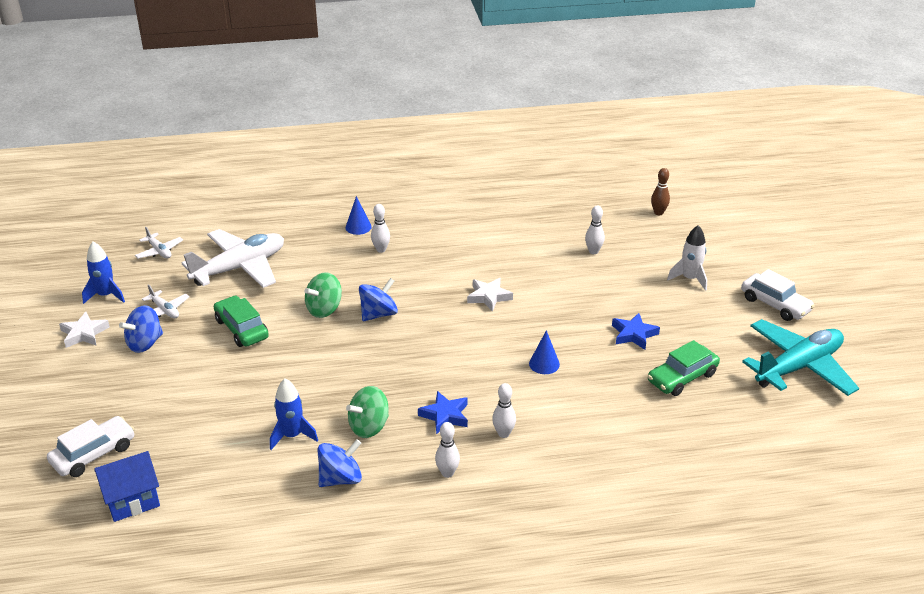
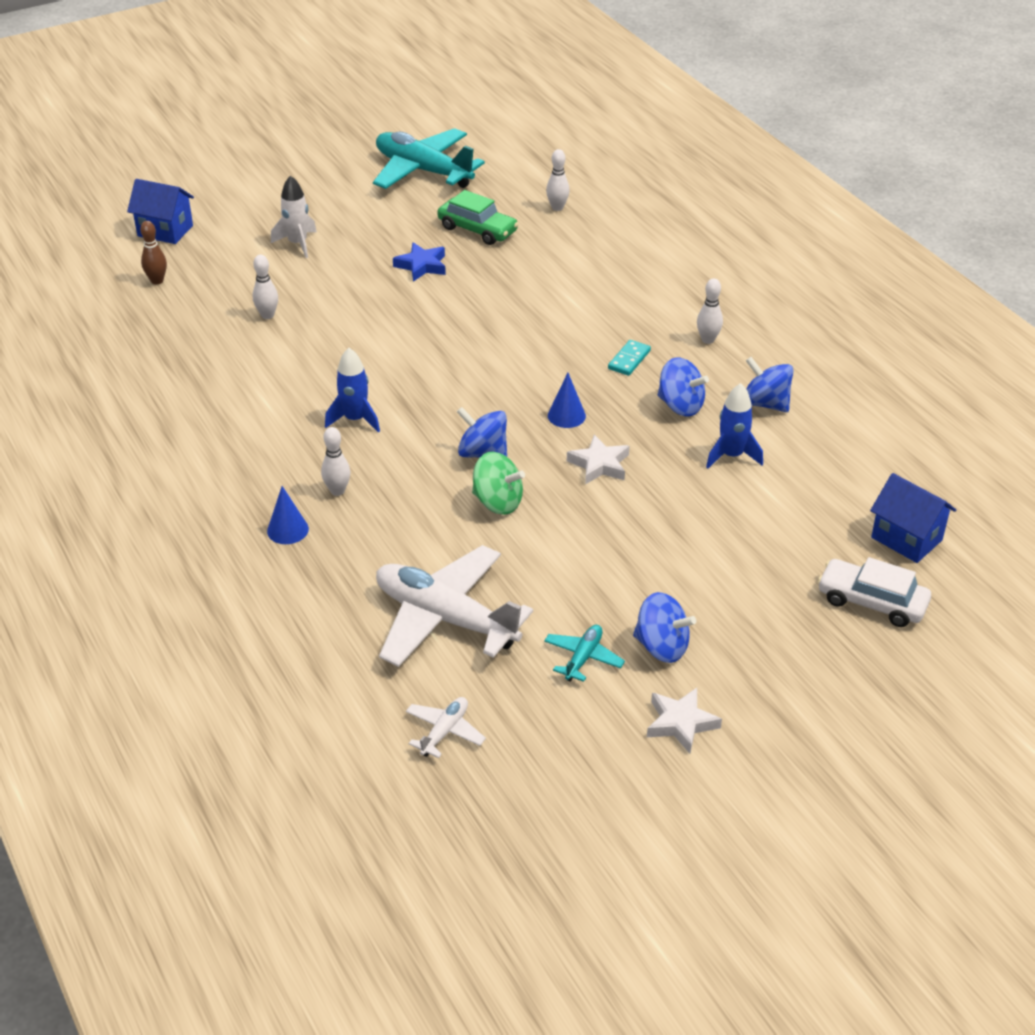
camera: 110 degrees left, 5 degrees up
(106, 295) = (585, 743): blue rocket -> blue rocket (355, 419)
(165, 310) = (583, 658): white plane -> turquoise plane
(242, 329) = (578, 564): green car -> none
(369, 427) = (680, 406): green spinning top -> blue spinning top
(445, 415) = (629, 360): blue star -> turquoise domino
(489, 297) = (402, 375): white star -> white star (599, 464)
(503, 433) = (630, 318): white bowling pin -> white bowling pin (557, 207)
(544, 364) = (506, 313): blue cone -> blue cone (566, 415)
(728, 223) = (165, 231): none -> blue house
(775, 304) = (322, 190): white car -> none

